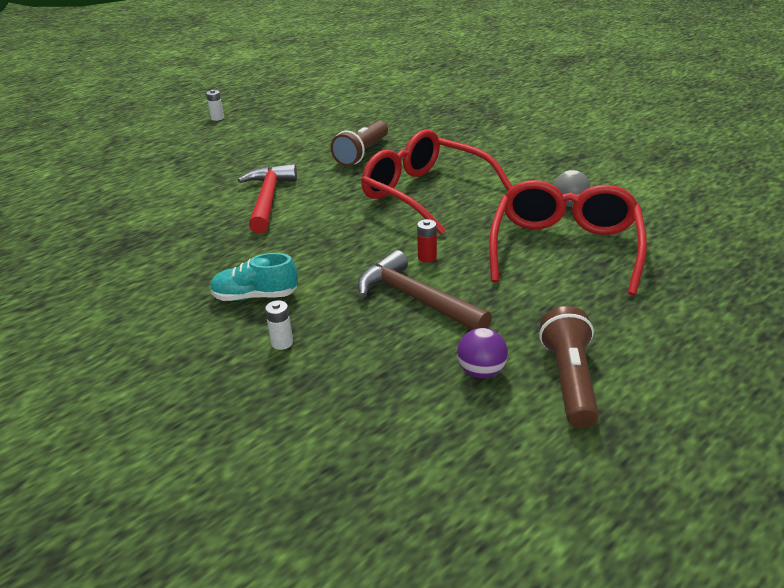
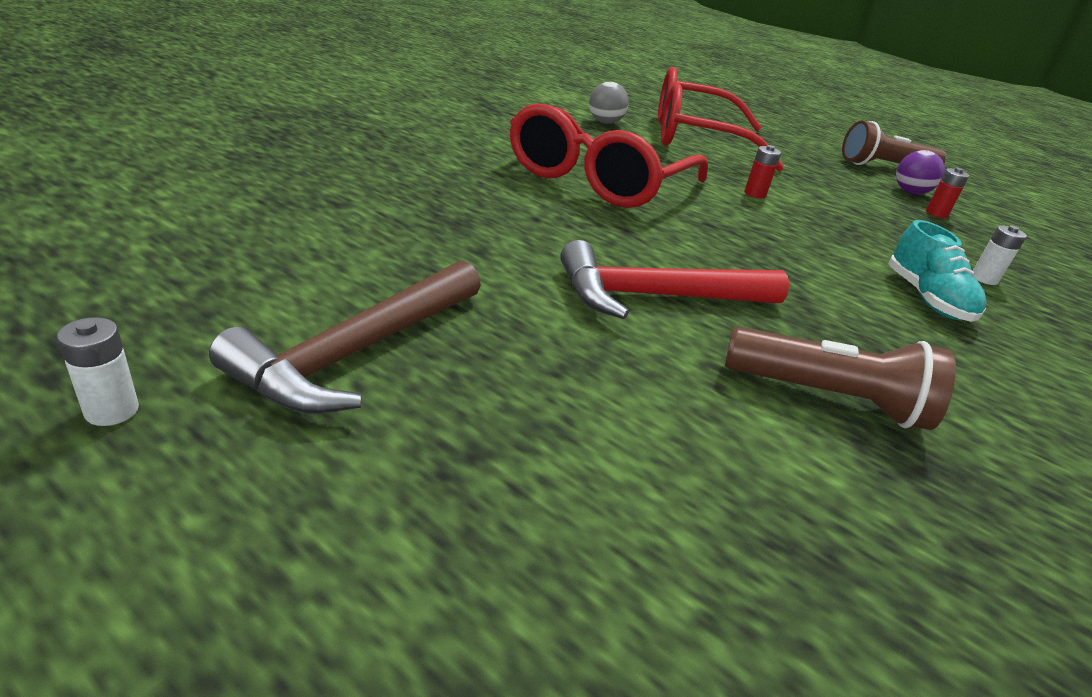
camera: 105 degrees left, 0 degrees up
(362, 153) = (457, 209): brown flashlight -> brown flashlight (829, 398)
(416, 299) = (836, 206): brown hammer -> brown hammer (358, 351)
(421, 370) = (936, 214): none -> red battery

